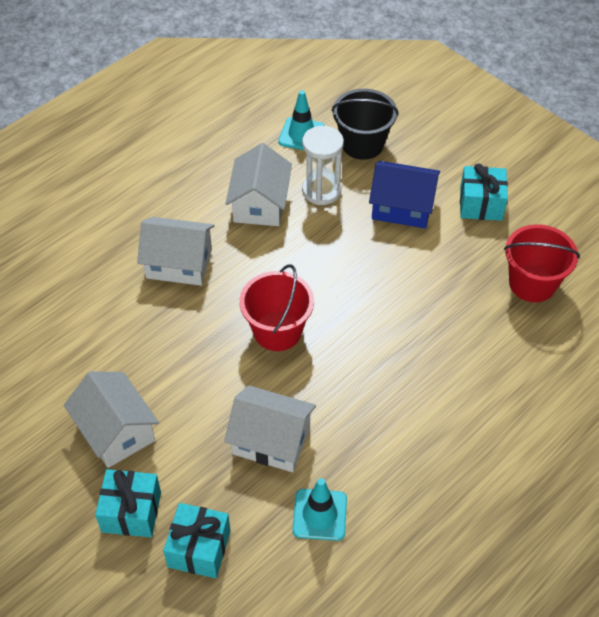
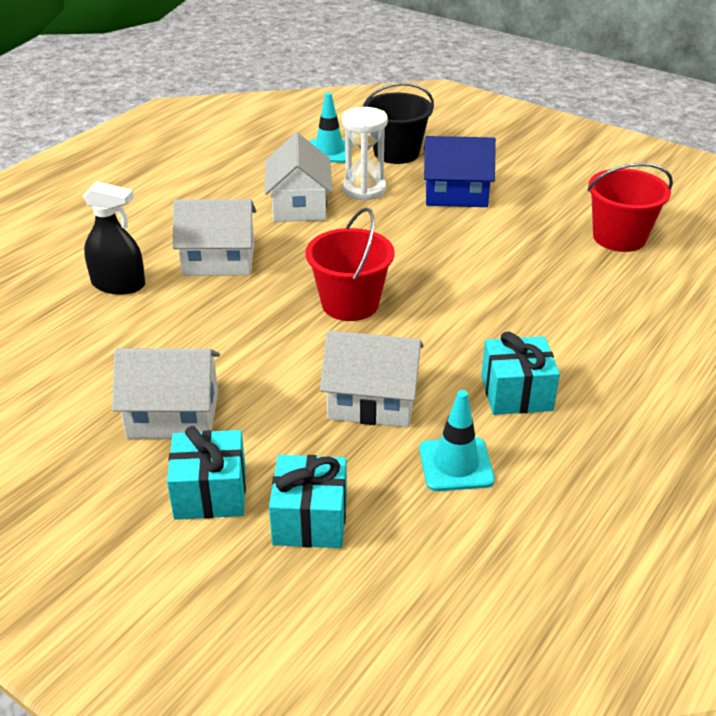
camera: 10 degrees left, 15 degrees down
(93, 281) = (118, 284): none -> black spray bottle
(116, 431) = (173, 415): white house -> white house turned 45 degrees counterclockwise
(481, 204) = (538, 184): turquoise gift -> turquoise gift (516, 393)

